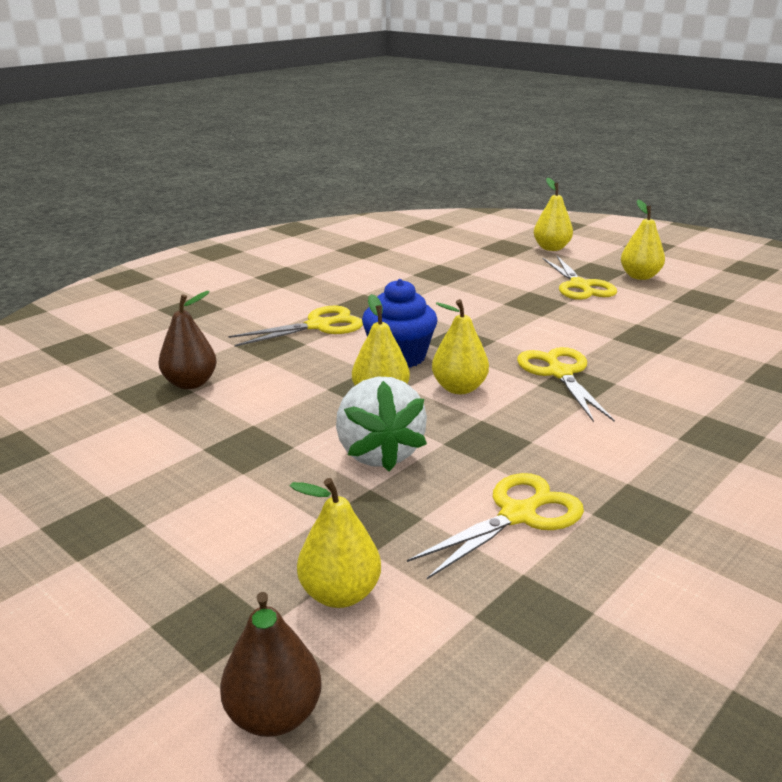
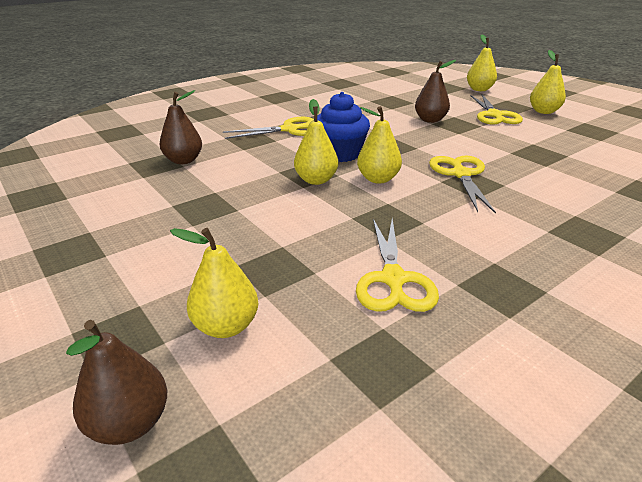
camera: 10 degrees right, 5 degrees up
(379, 453) = (299, 220): white strawberry -> none
(500, 298) = (430, 120): none -> brown pear
(517, 515) = (393, 279): yellow scissors -> yellow scissors turned 120 degrees clockwise

